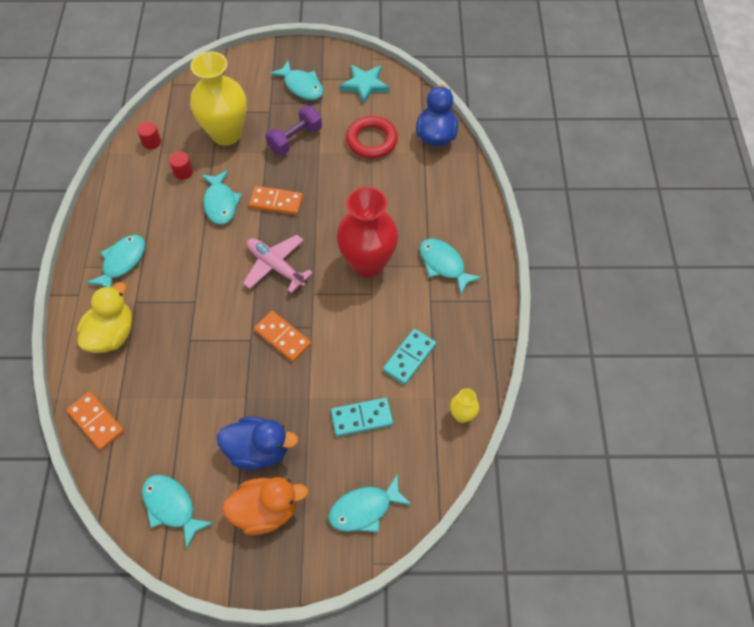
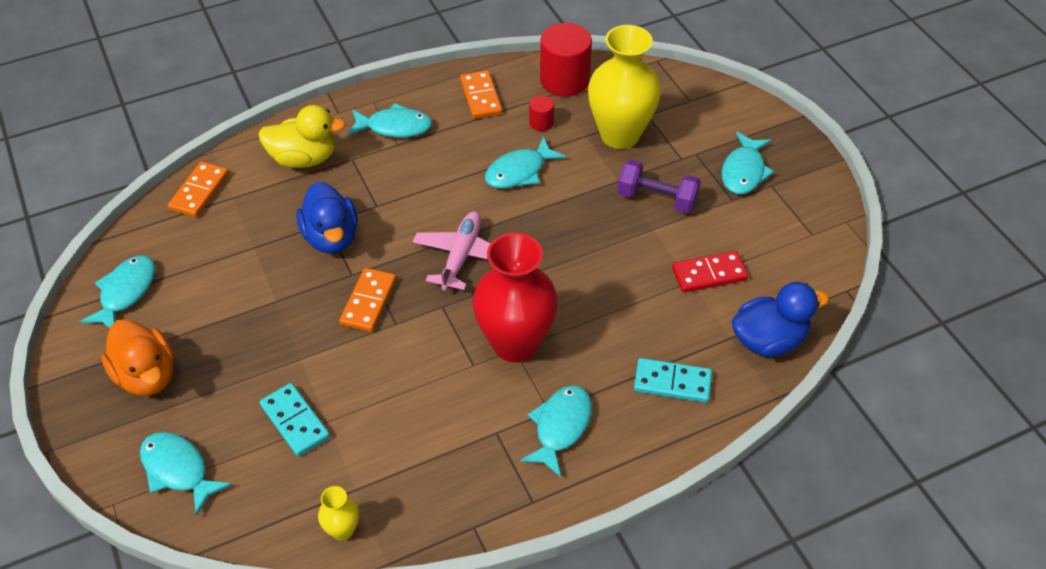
camera: 65 degrees right, 10 degrees down
(151, 142) = (564, 80): red cylinder -> red cylinder, size x2.09
(258, 450) = (217, 339): blue duck -> blue duck (331, 237)
(276, 202) = (552, 219): orange domino -> orange domino (481, 97)
(364, 85) = (795, 232): turquoise star -> none
(371, 140) = (709, 274): red ring -> red domino
(409, 358) = (400, 440): turquoise domino -> turquoise domino (672, 383)

